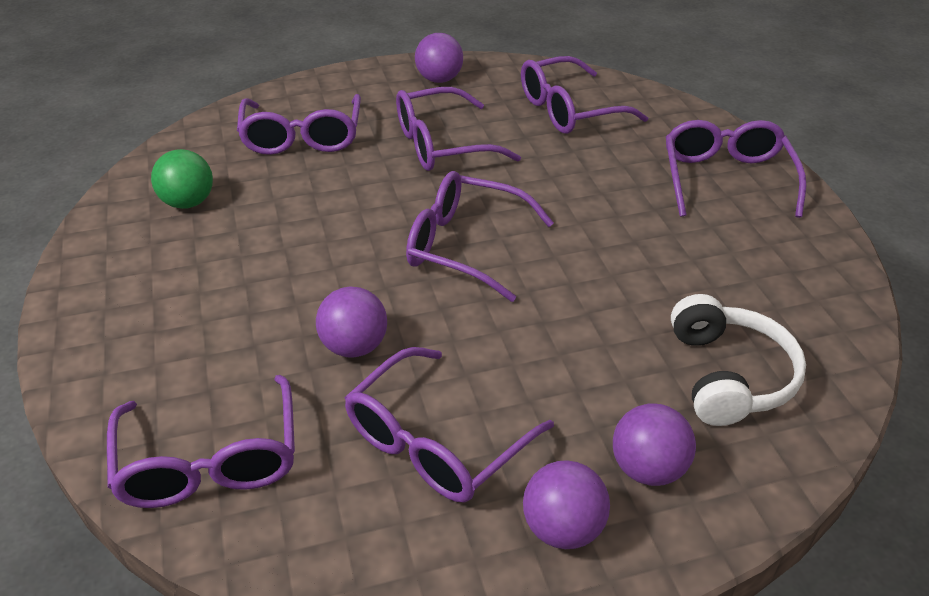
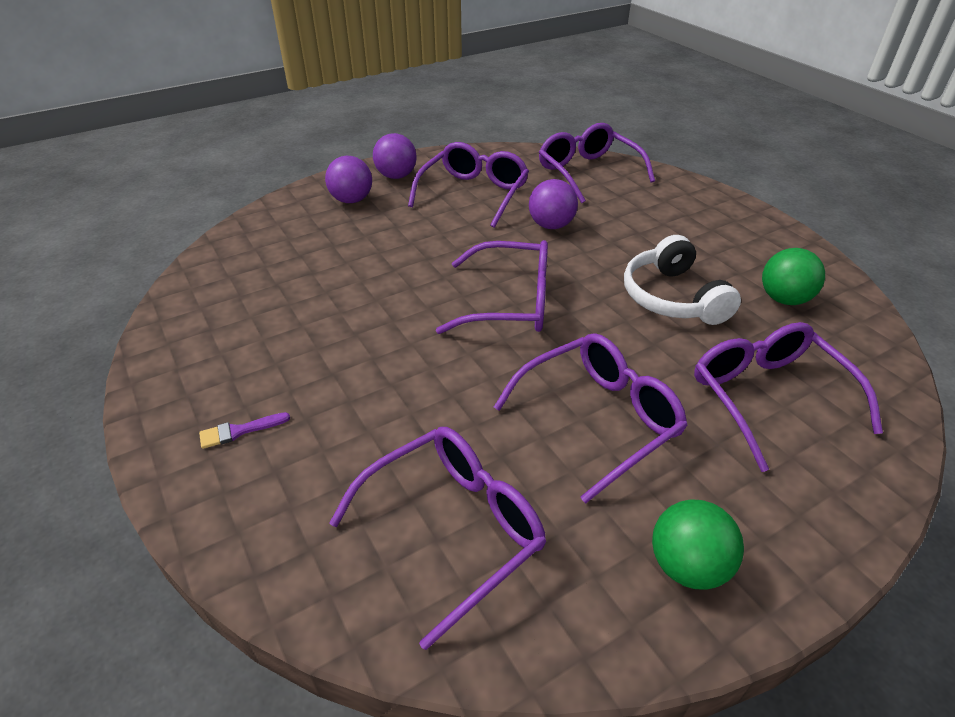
camera: 165 degrees right, 0 degrees up
(439, 79) = (687, 566): purple ball -> green ball
(726, 179) = (240, 431): purple glasses -> purple brush
(729, 375) = (292, 247): white headphones -> white headphones (672, 298)

